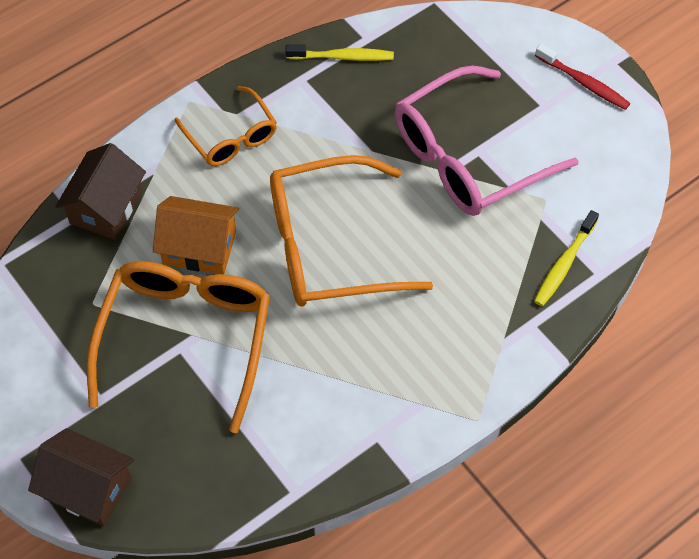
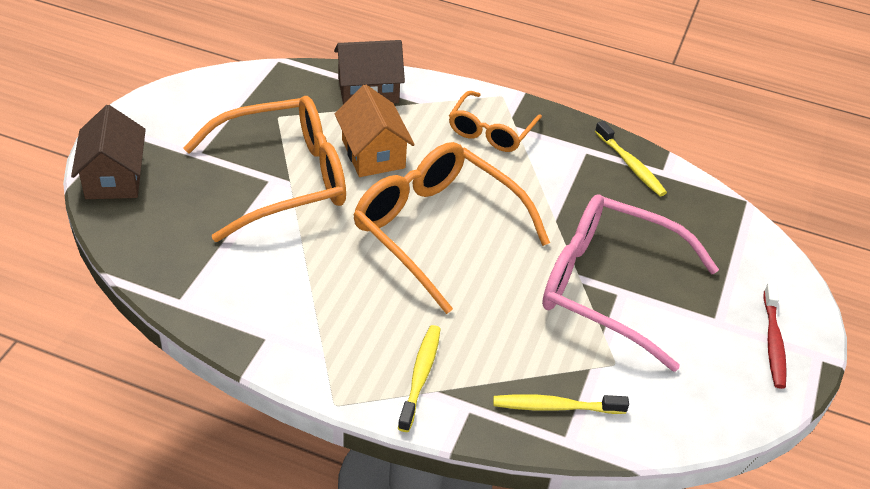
camera: 55 degrees right, 15 degrees down
(483, 343) = (420, 376): none -> yellow toothbrush

